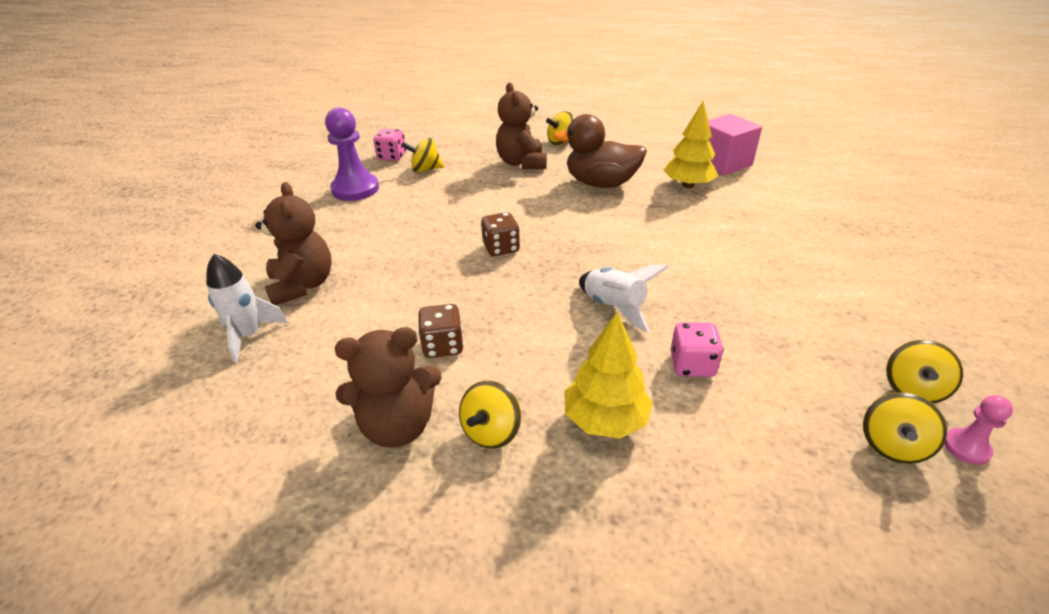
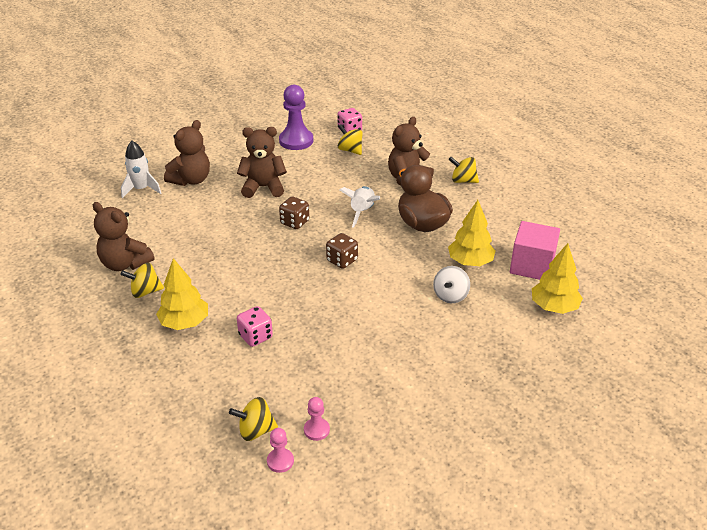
camera: 50 degrees right, 0 degrees up
(405, 241) = (263, 187): none -> brown teddy bear
(443, 346) = (189, 247): brown dice -> brown dice (342, 260)
(614, 307) = (280, 288): white rocket -> white rocket (362, 212)
(730, 214) = (450, 296): none -> white spinning top
(791, 177) = (554, 307): none -> yellow tree
(912, 389) = (316, 430): yellow spinning top -> pink pawn

